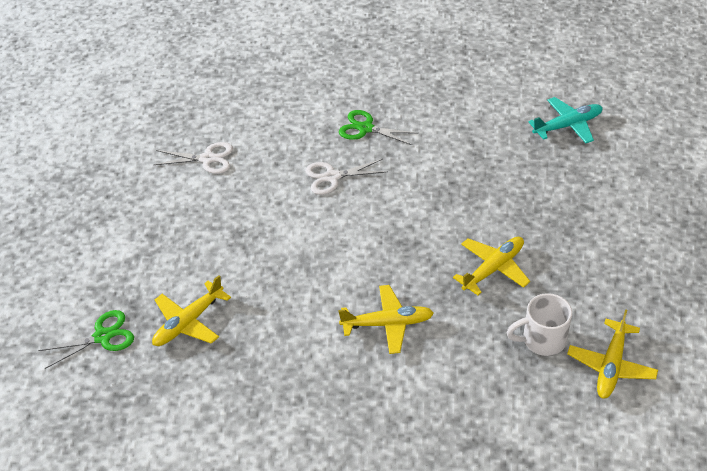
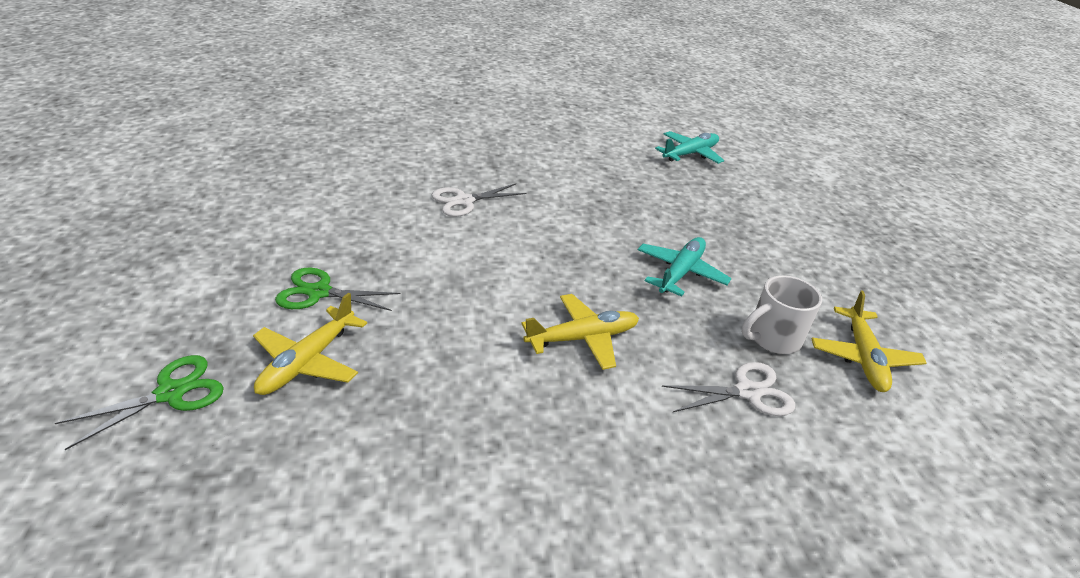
camera: 20 degrees left, 10 degrees down
(207, 159) = (309, 191): white scissors -> white scissors (748, 392)
(365, 128) = (488, 161): green scissors -> green scissors (319, 292)
(493, 269) = (680, 273): yellow plane -> turquoise plane

